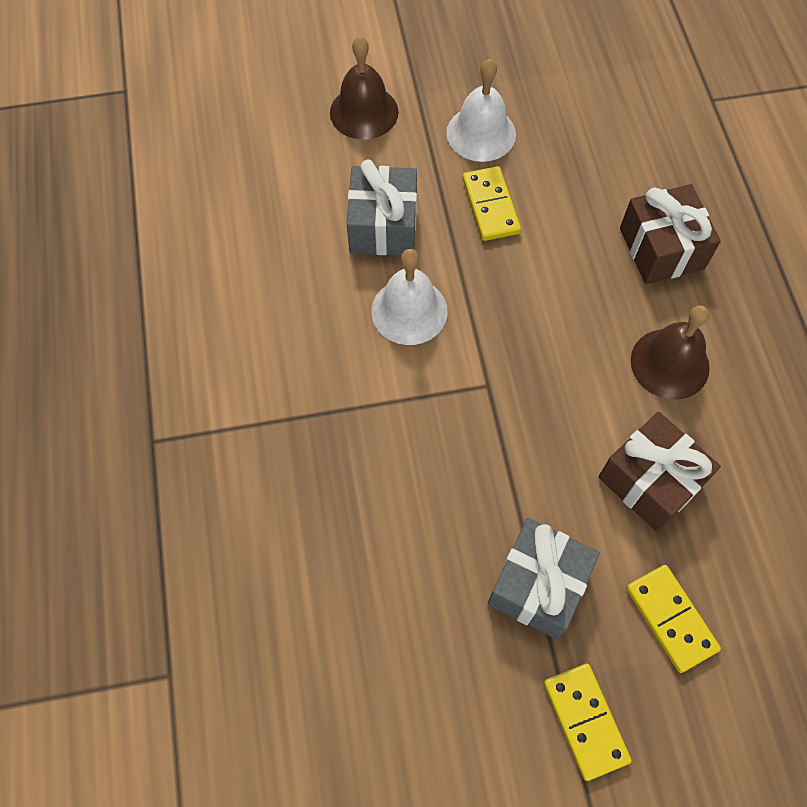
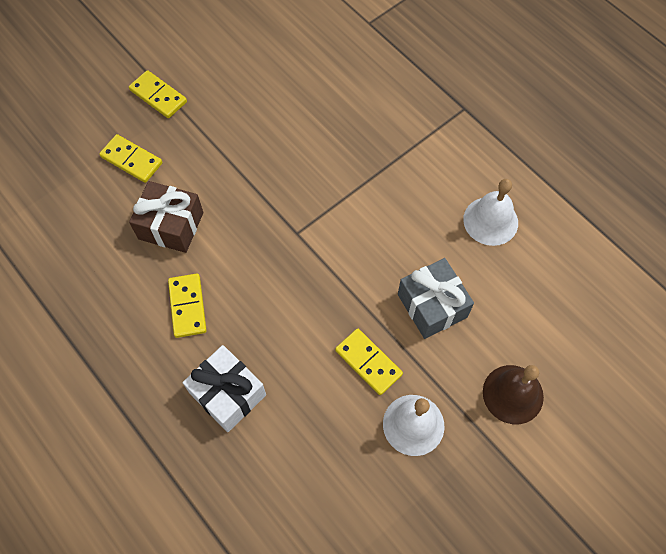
camera: 150 degrees right, 0 degrees up
(409, 311) = (374, 254): white bell -> white bell (490, 221)
(538, 585) = (211, 142): grey gift -> none
(661, 248) = (228, 394): brown gift -> white gift
(670, 363) = (187, 306): brown bell -> yellow domino

